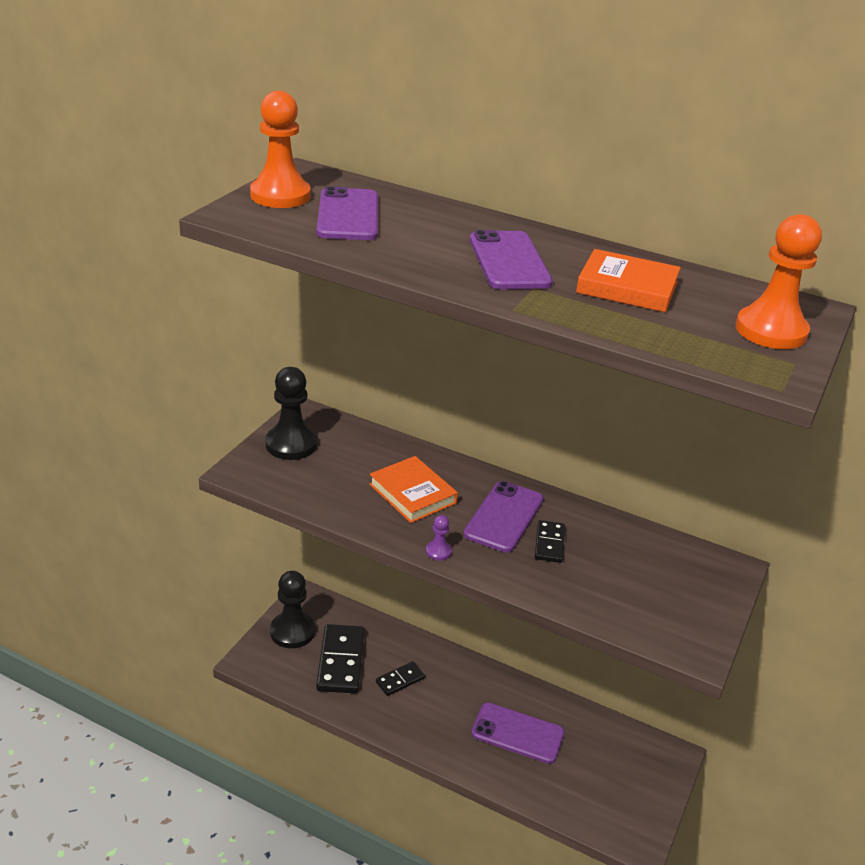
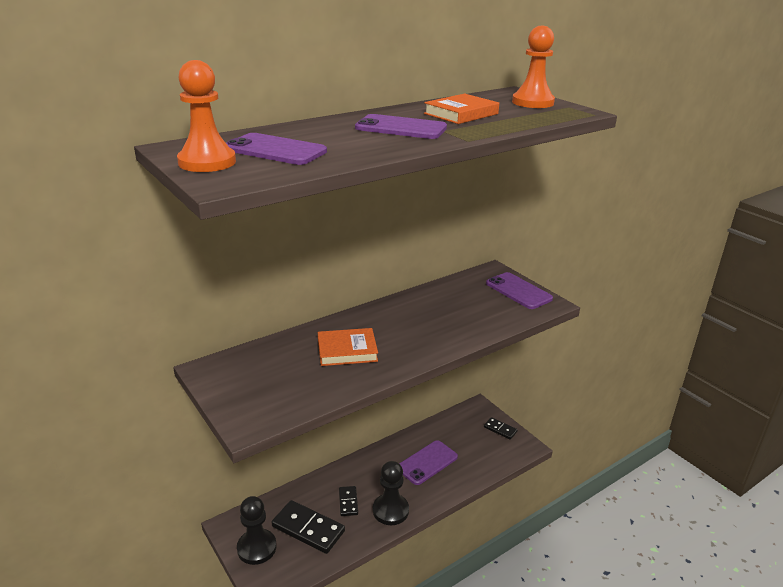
camera: 60 degrees left, 5 degrees down
(291, 444) = (237, 388): black pawn -> black pawn (390, 510)
(438, 551) = (415, 360): purple pawn -> none
(503, 517) = (399, 323): purple phone -> purple phone (518, 291)
(549, 543) = (436, 316): black domino -> black domino (500, 429)

